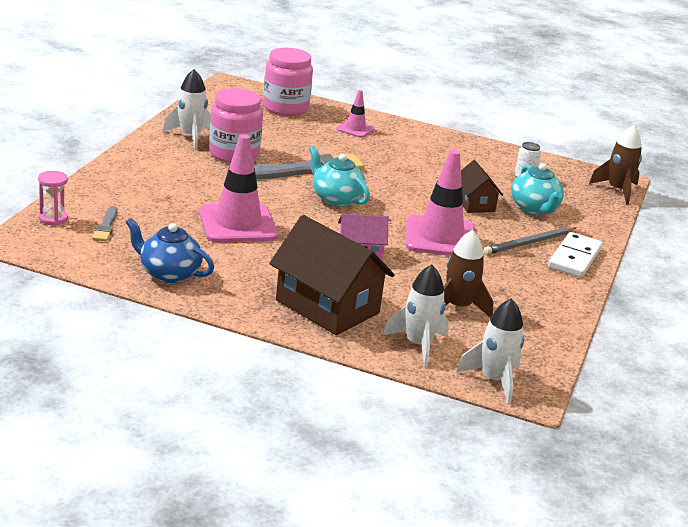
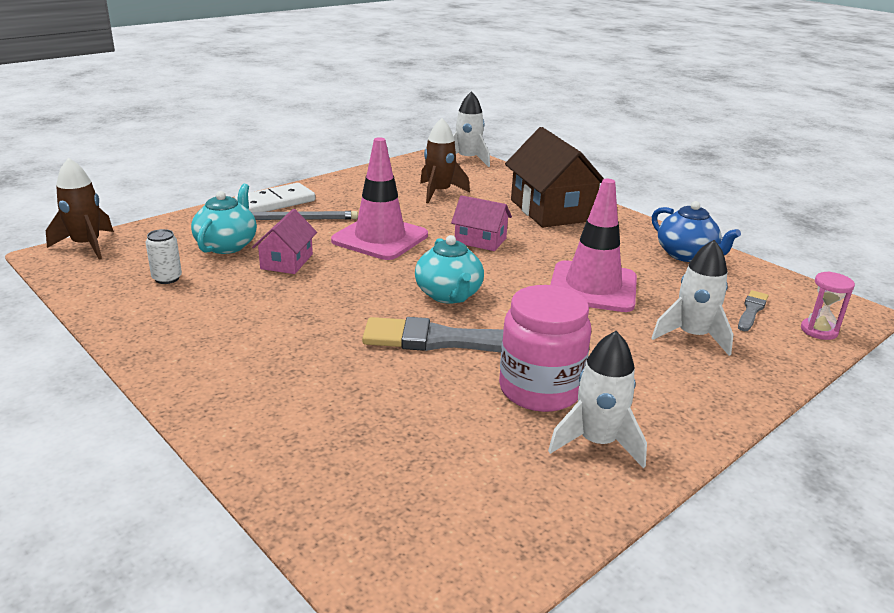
camera: 150 degrees left, 0 degrees up
(285, 108) = (359, 492): pink jar -> none
(355, 129) = (286, 406): pink traffic cone -> none
(418, 345) = (500, 181): white rocket -> white rocket (692, 336)
(474, 203) = (287, 261): brown house -> pink house

